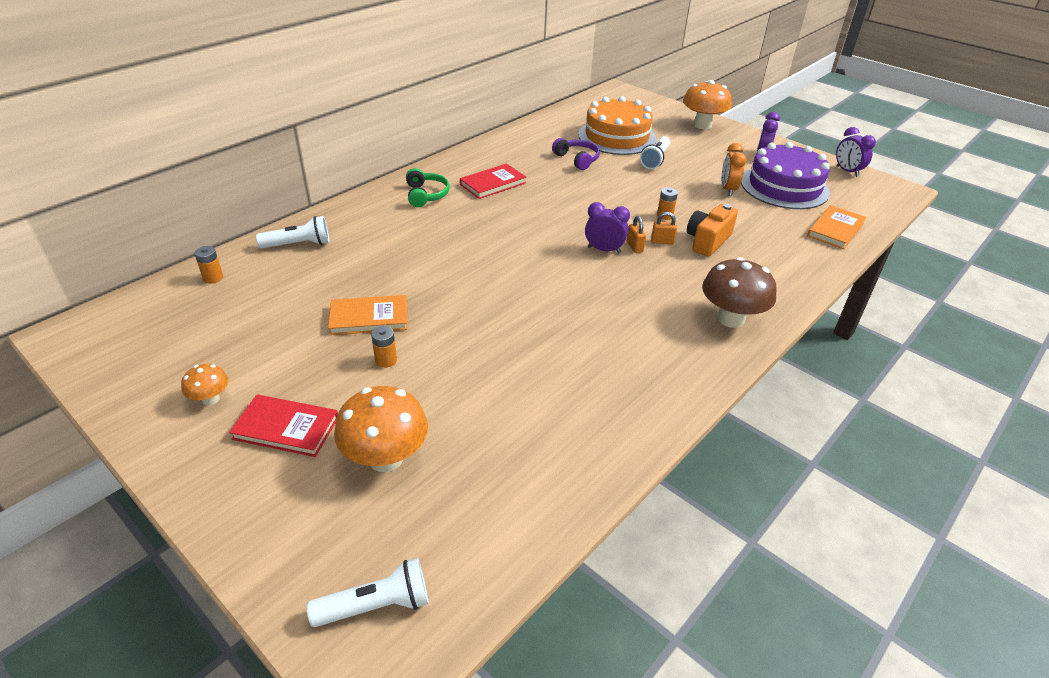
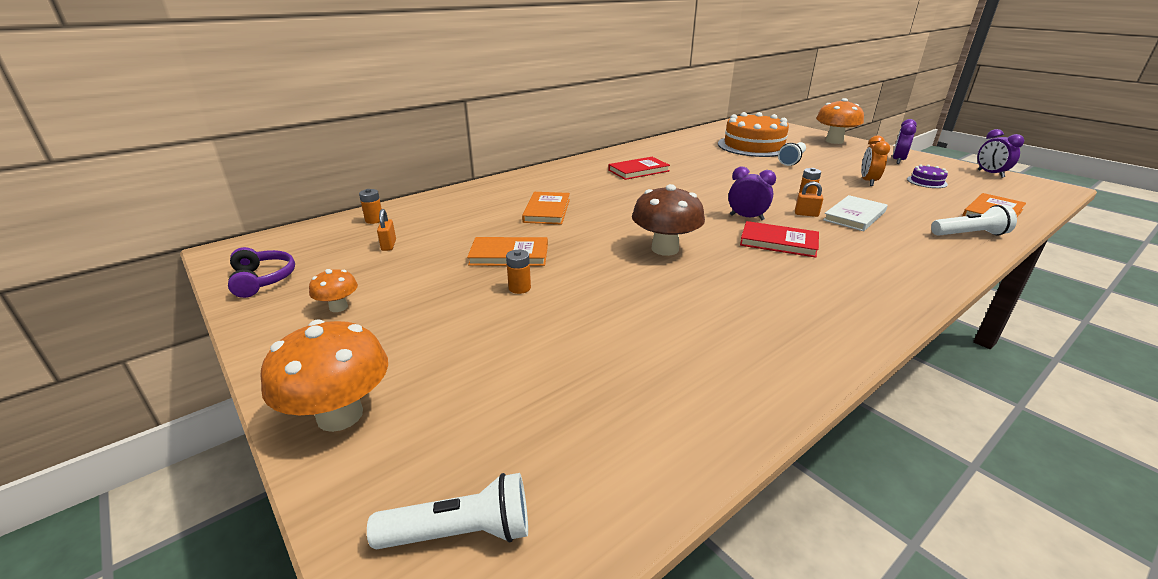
camera: 10 degrees right, 10 degrees down
(286, 428) = (404, 337): red book -> red book (778, 242)
(298, 244) = (456, 202): white flashlight -> white flashlight (970, 234)
(386, 458) = (503, 372): orange mushroom -> orange mushroom (340, 415)
(400, 252) = (547, 211): none -> orange book
(426, 195) = (577, 175): green headphones -> none
(577, 159) = (717, 158): purple headphones -> purple headphones (262, 280)
(634, 247) = (778, 217): orange padlock -> orange padlock (388, 245)
(707, 241) = (854, 216): orange camera -> white book
(731, 319) = (893, 276): brown mushroom -> brown mushroom (665, 249)
(784, 187) = (926, 182): purple cake -> purple cake, size x0.42

